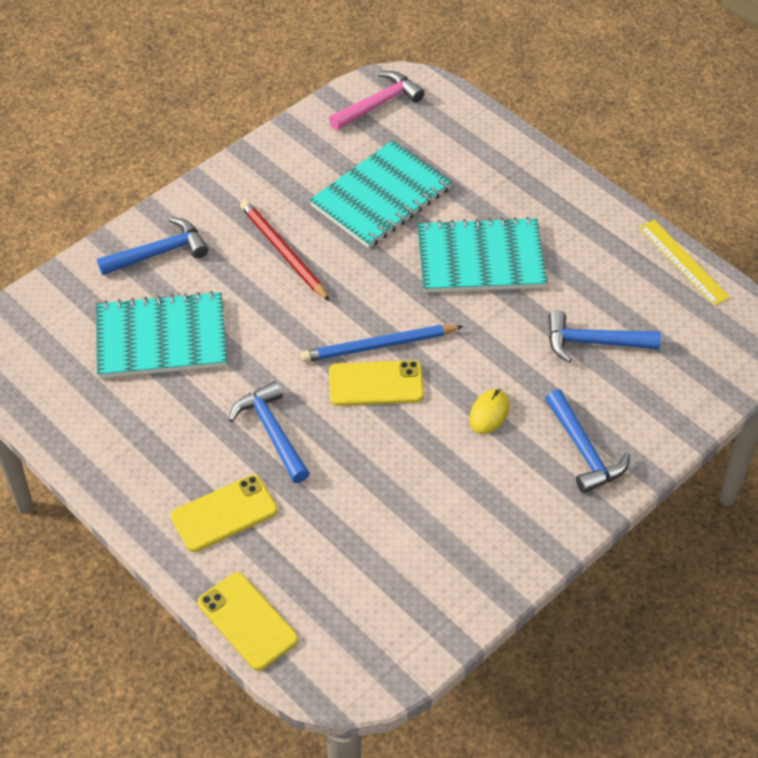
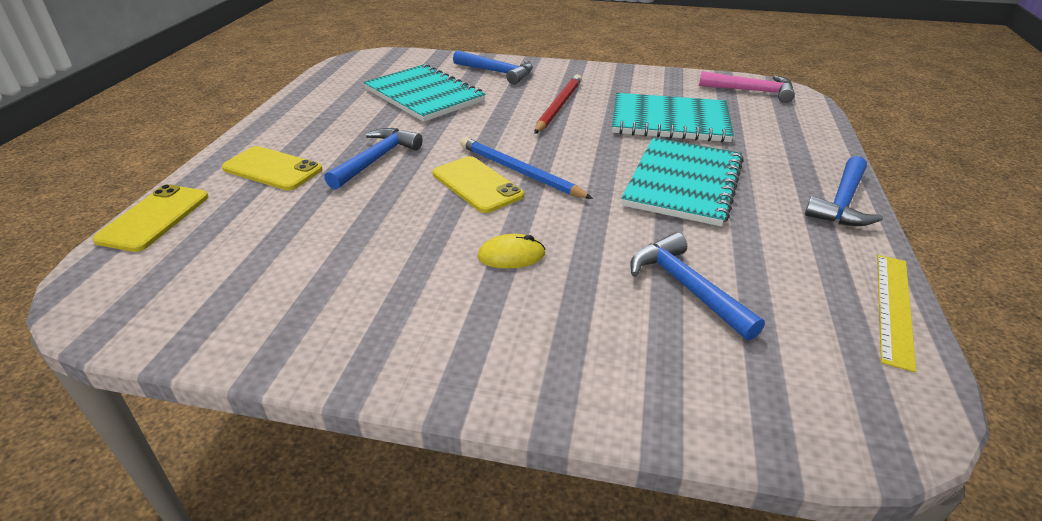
camera: 55 degrees right, 15 degrees down
(480, 259) = (683, 183): turquoise notebook -> turquoise notebook turned 60 degrees clockwise
(583, 450) = (530, 342): blue hammer -> blue hammer (842, 202)

